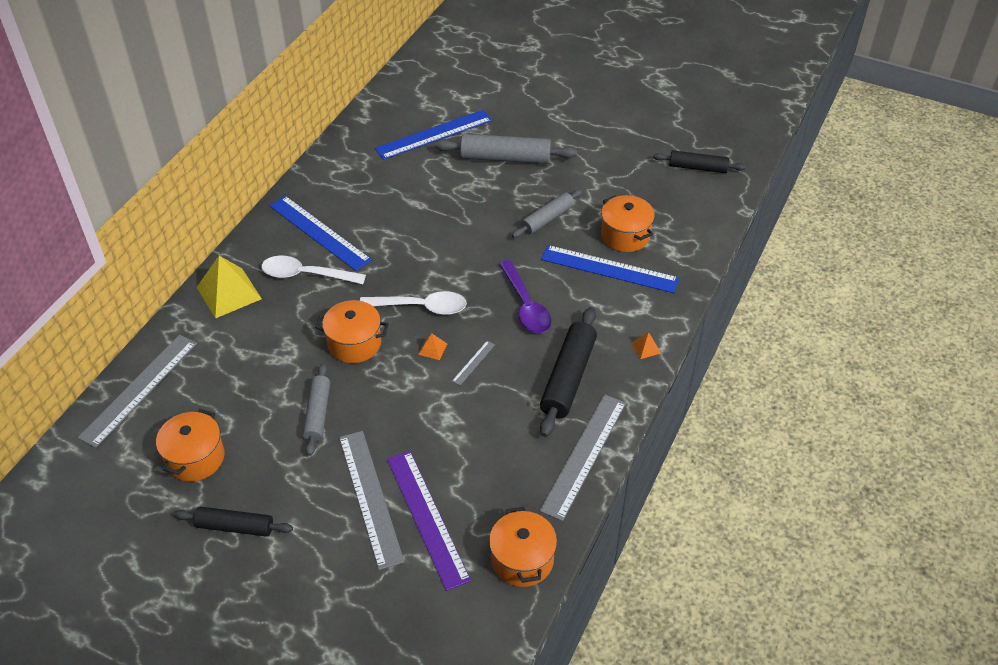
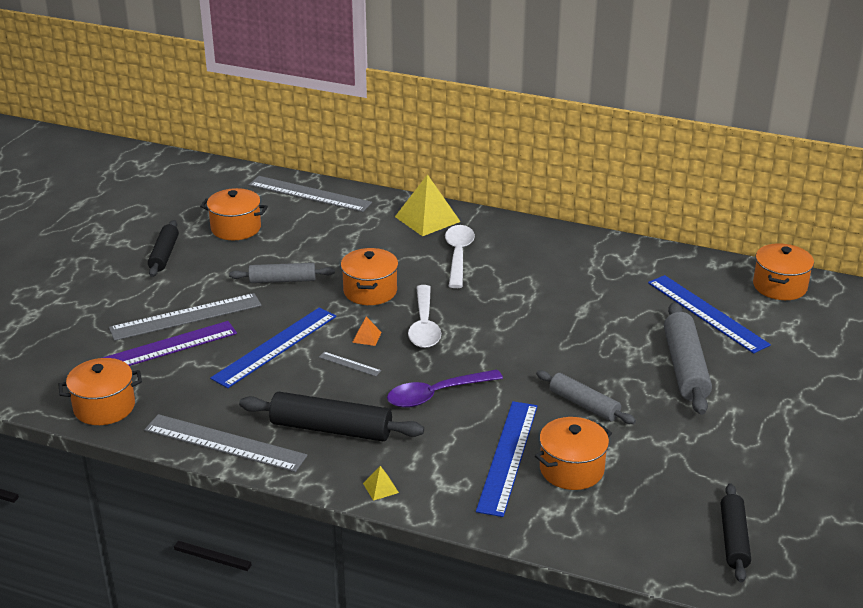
camera: 85 degrees right, 15 degrees down
(319, 232) = (520, 256): blue ruler -> blue ruler (275, 347)
(404, 90) = (779, 286): none -> orange pot
(646, 348) = (380, 488): orange pyramid -> yellow pyramid

